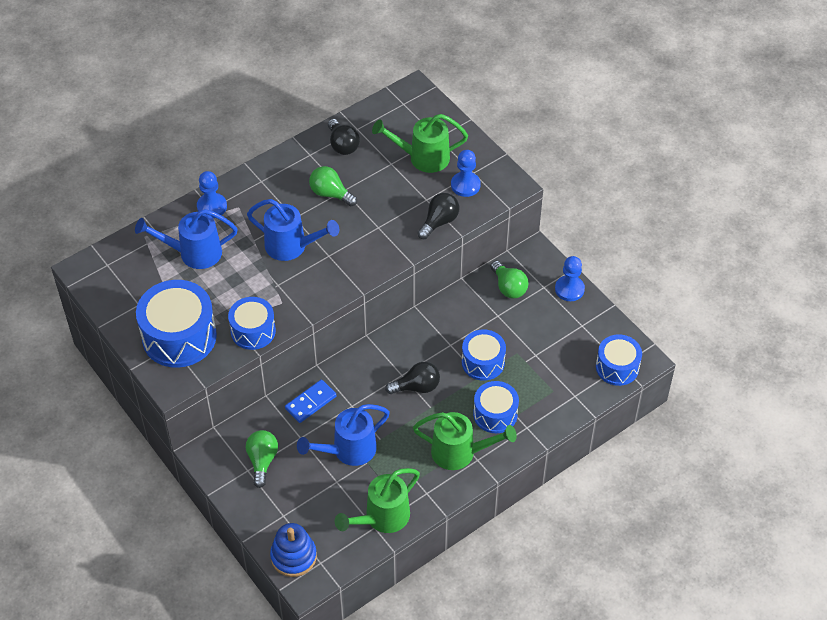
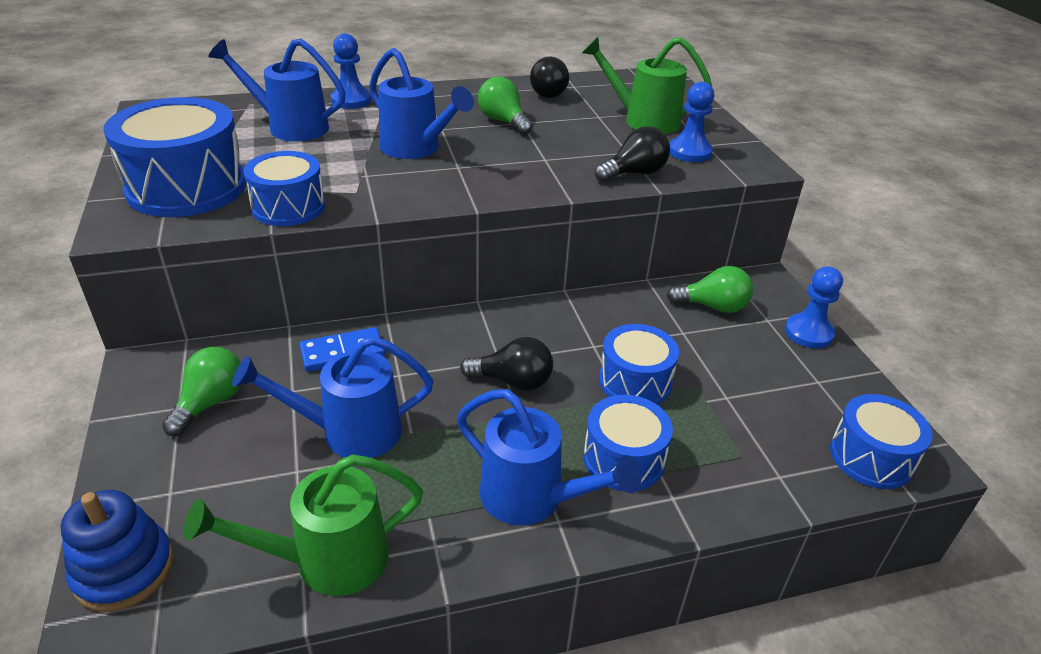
camera: 20 degrees right, 15 degrees down
(460, 453) = (532, 498): green watering can -> blue watering can
(509, 287) = (713, 306): green light bulb -> green light bulb turned 75 degrees counterclockwise

